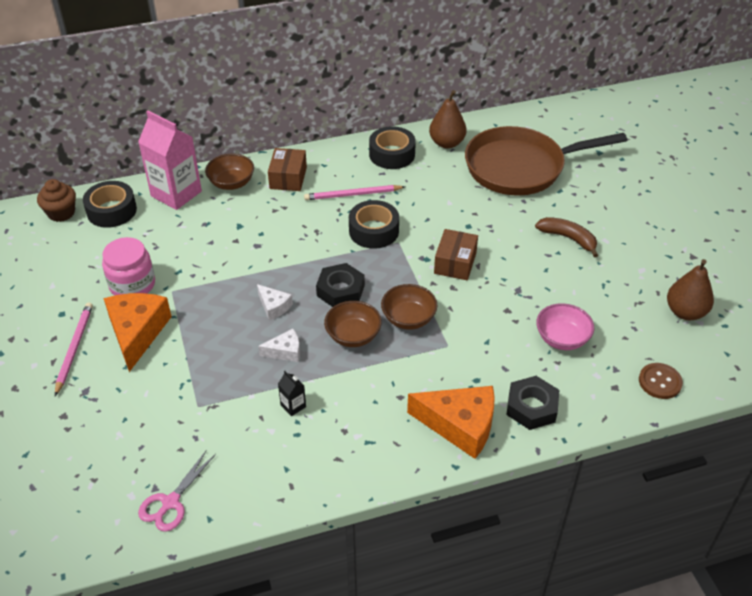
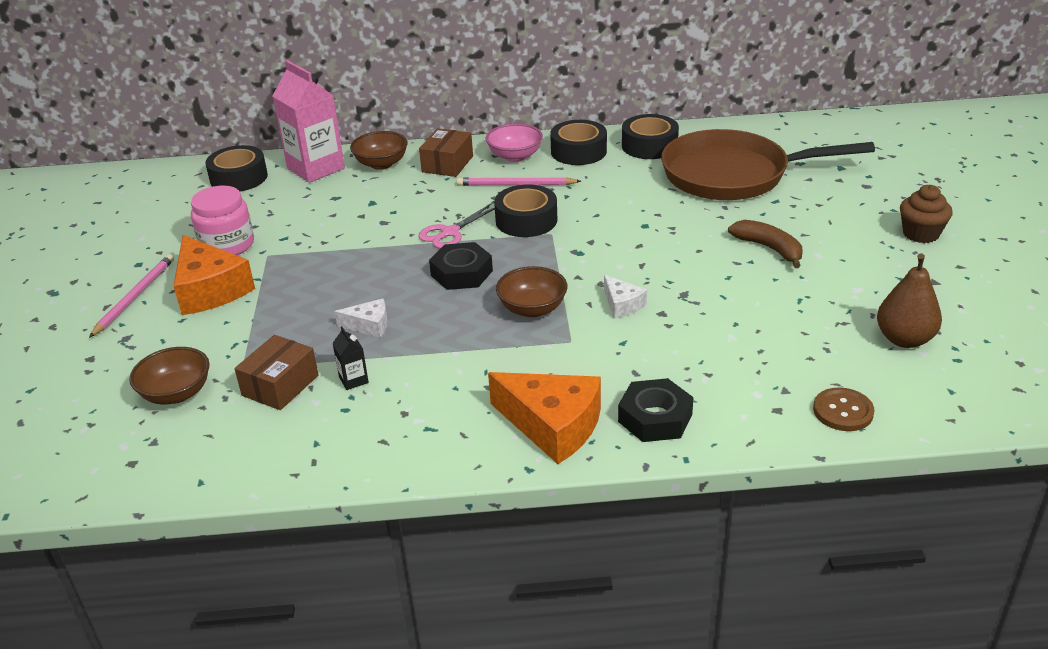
camera: 15 degrees right, 10 degrees down
(61, 213) = (185, 175): brown cupcake -> brown cupcake (920, 234)
(137, 333) = (210, 289): orange cheese -> orange cheese turned 135 degrees clockwise
(170, 503) = (163, 459): pink scissors -> pink scissors (449, 233)
(274, 306) = (376, 281): white cheese -> white cheese (622, 304)
(353, 336) = (457, 319): brown bowl -> brown bowl (176, 393)
(447, 143) = (649, 146): brown pear -> black tape
(455, 263) = (613, 260): brown box -> brown box (280, 385)
(562, 339) = (723, 350): pink bowl -> pink bowl (515, 156)

